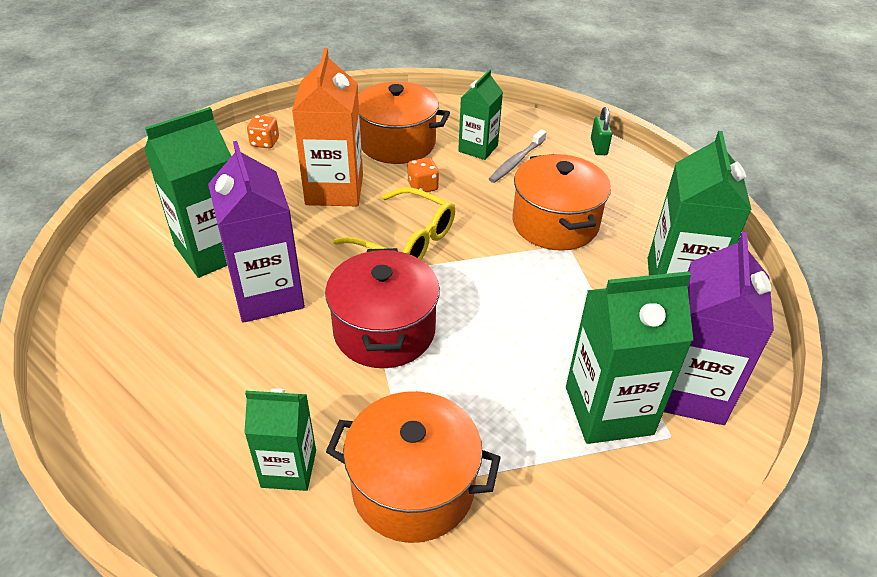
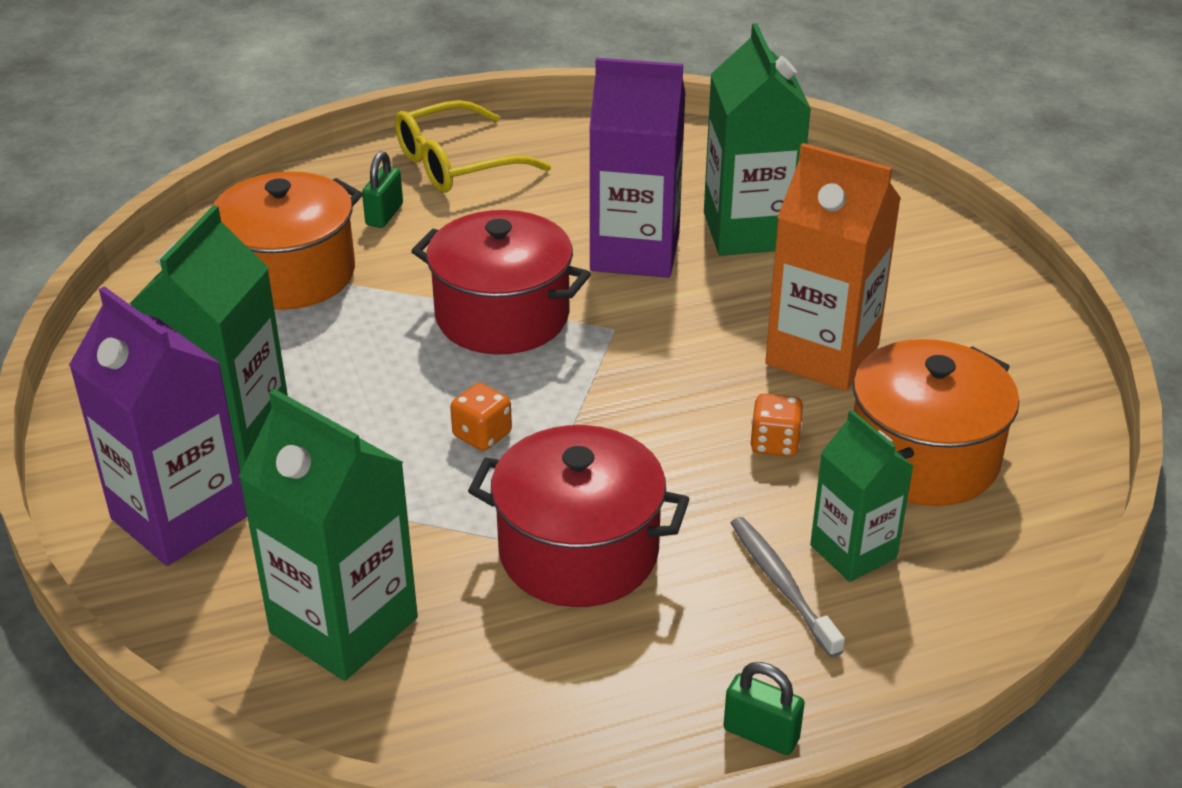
camera: 120 degrees right, 5 degrees down
(265, 142) = (997, 321): orange dice -> orange dice (482, 435)
(289, 468) = (384, 215): green carton -> green padlock
(405, 240) = (656, 384): yellow glasses -> yellow glasses (457, 164)
(555, 223) = (578, 552): orange pot -> red pot

